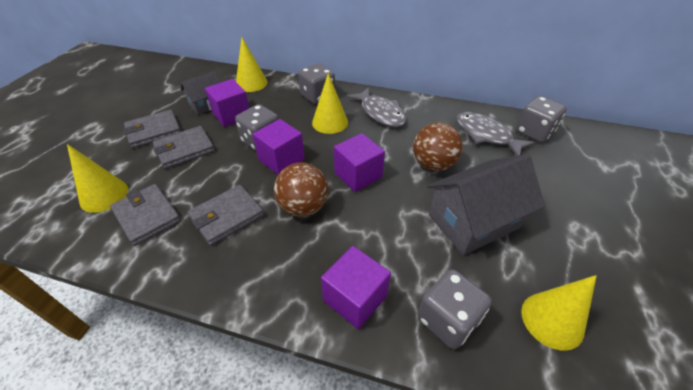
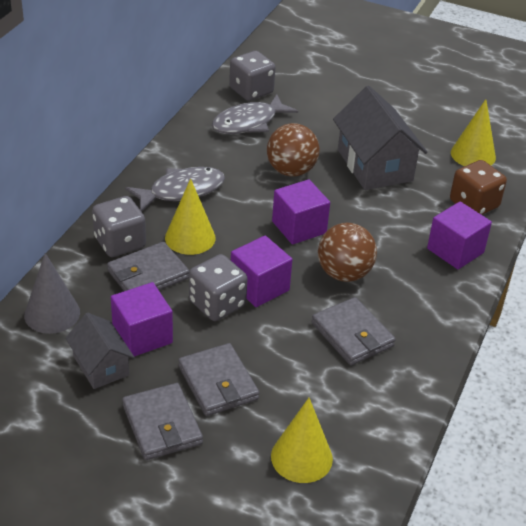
camera: 85 degrees left, 5 degrees down
(147, 216) = (344, 406): grey wallet -> grey wallet (148, 274)
(251, 83) = (52, 313): yellow cone -> grey cone
(447, 320) = (474, 204): grey dice -> brown dice

